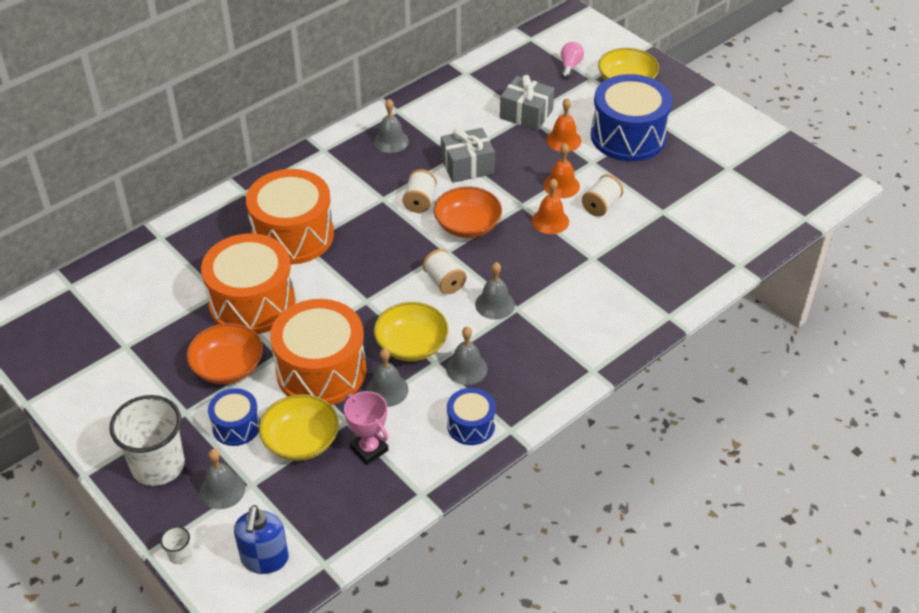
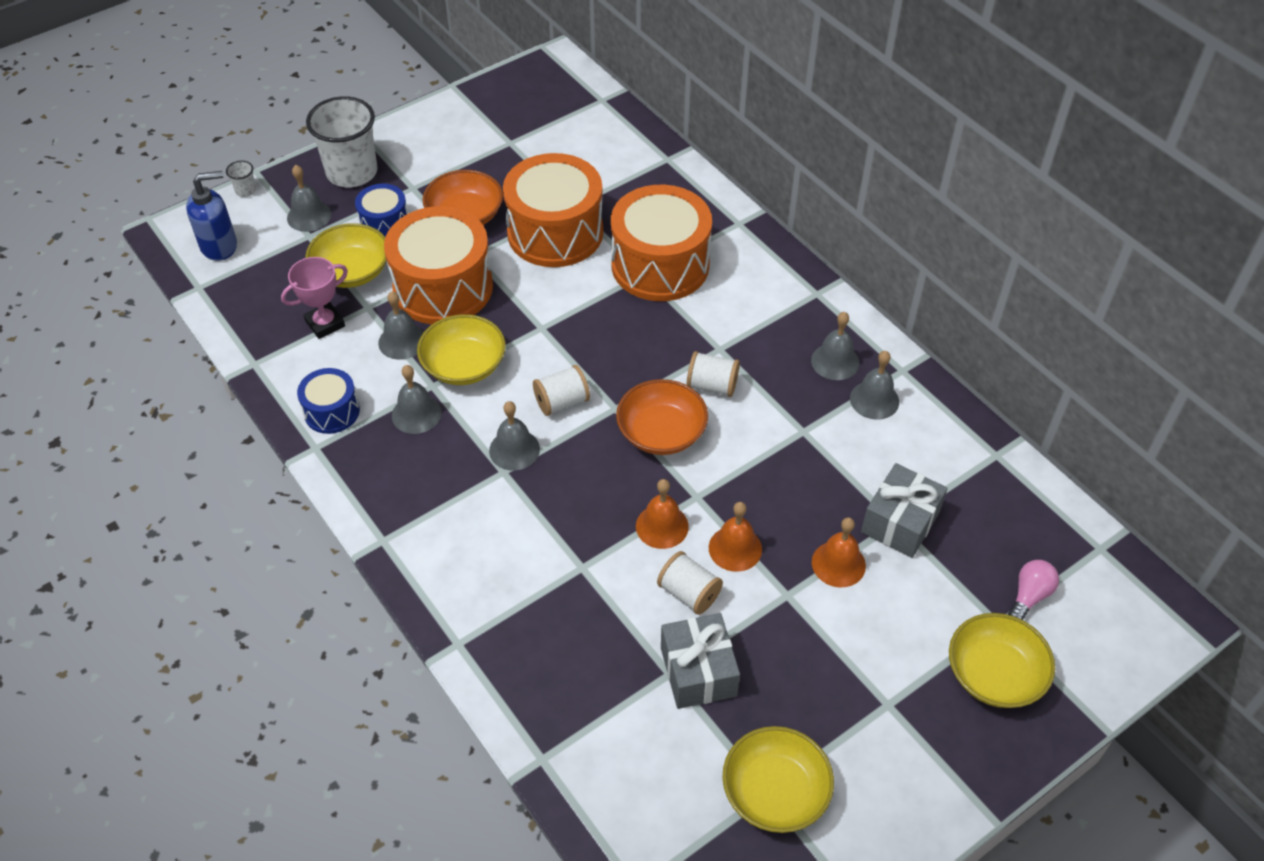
camera: 95 degrees right, 5 degrees up
(264, 559) = (219, 246): blue soap dispenser -> blue soap dispenser turned 150 degrees clockwise
(425, 123) = (874, 400): none -> grey bell
(467, 166) = (781, 441): grey gift -> grey gift (698, 671)
(570, 66) = (1029, 596): pink light bulb -> pink light bulb turned 75 degrees counterclockwise
(628, 136) = (849, 654): blue drum -> none
(727, 165) = (775, 792): none -> yellow bowl

